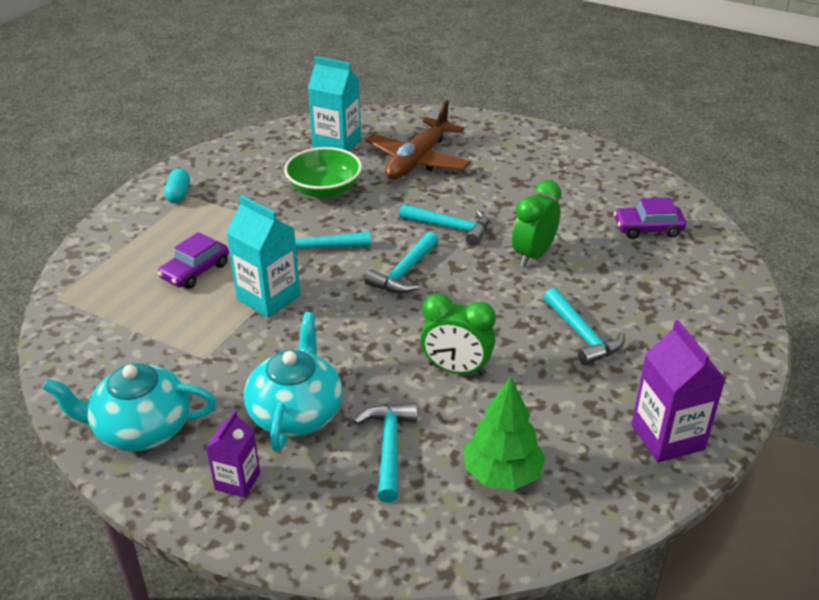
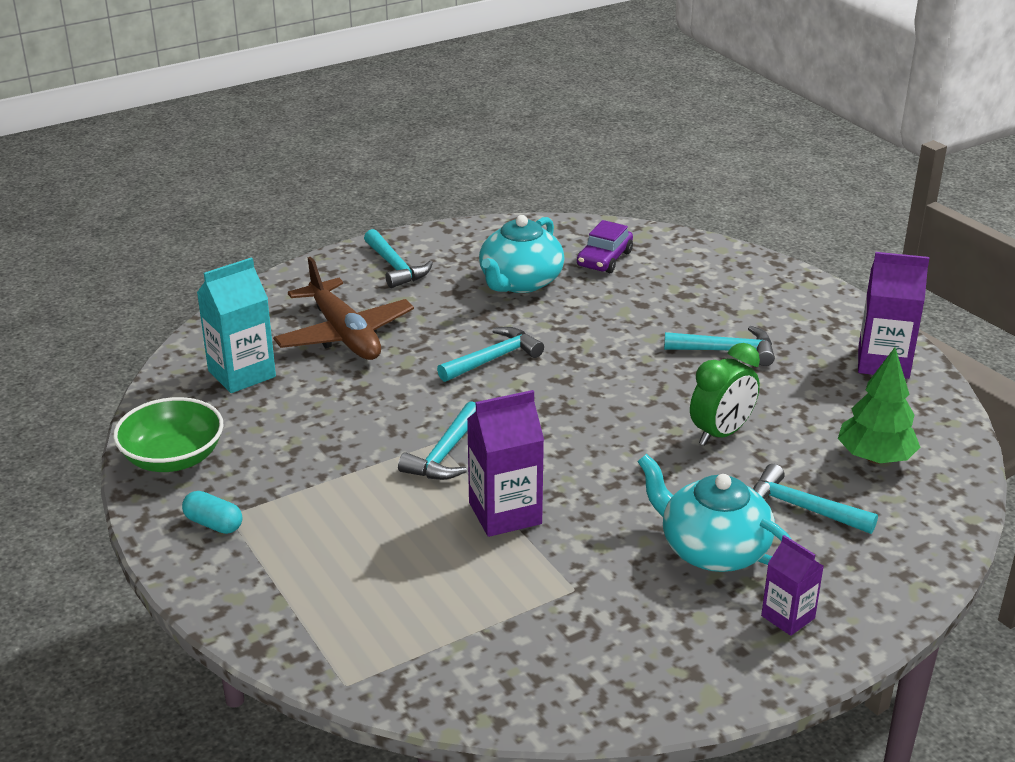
camera: 60 degrees left, 5 degrees down
(141, 429) = (661, 666): turquoise teapot -> turquoise teapot (520, 282)
(195, 271) = (401, 553): purple car -> none
(268, 298) = (505, 513): turquoise carton -> purple carton
(324, 189) = (331, 413): green bowl -> green bowl (173, 458)
(404, 272) = (544, 412): turquoise hammer -> turquoise hammer (395, 267)
(533, 255) = (586, 330): green clock -> none

